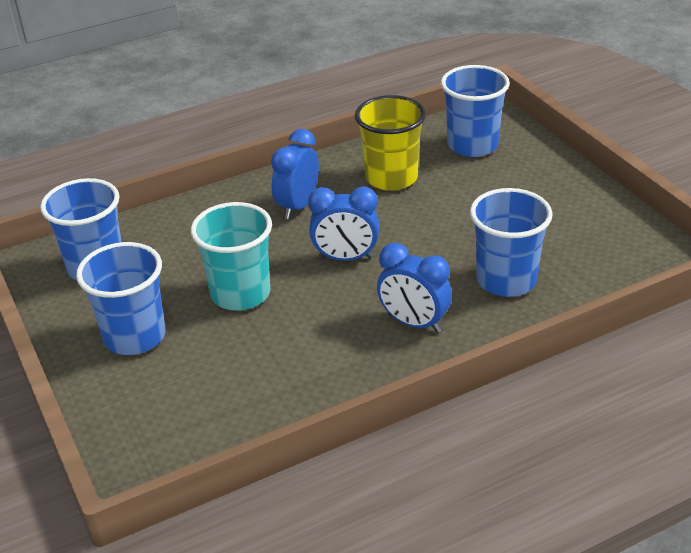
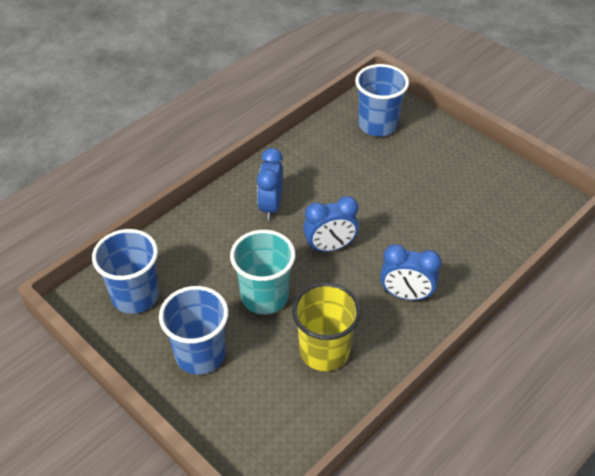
camera: 20 degrees left, 10 degrees up
(391, 178) = (330, 166): yellow cup -> yellow cup (324, 351)
(506, 280) = (454, 243): blue cup -> none

